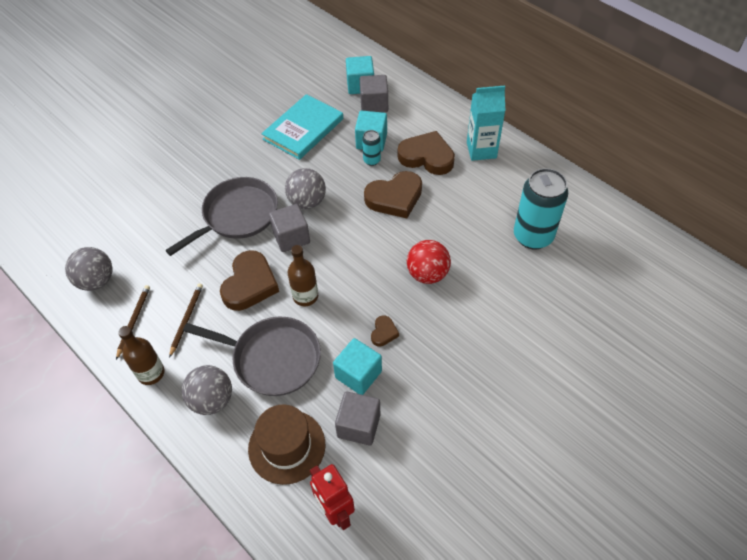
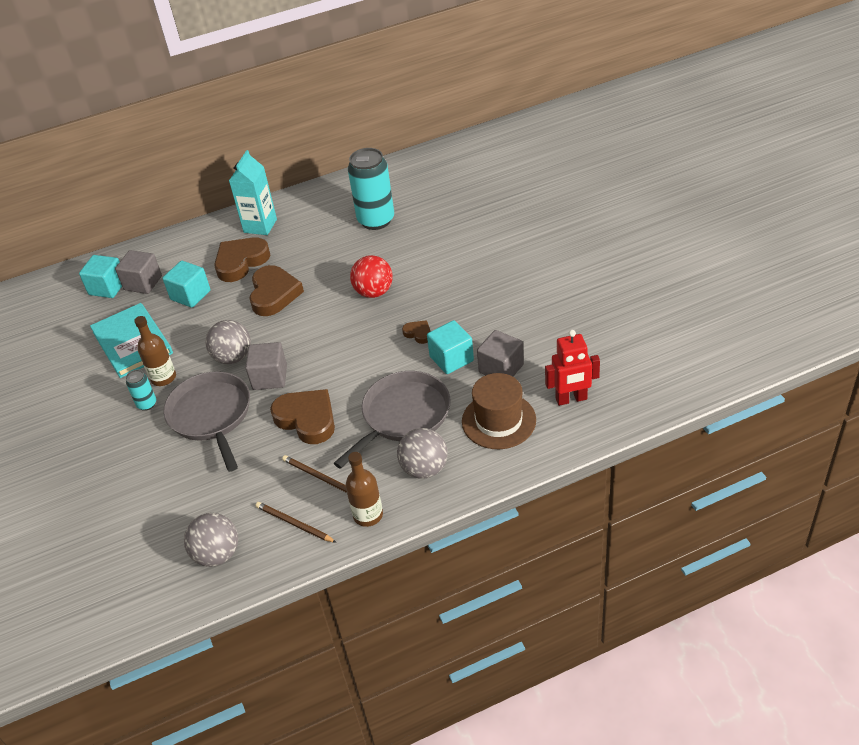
camera: 65 degrees left, 10 degrees down
(305, 296) = (347, 379): brown bottle -> brown bottle (163, 378)
(372, 160) = (216, 300): turquoise can -> turquoise can (147, 404)

